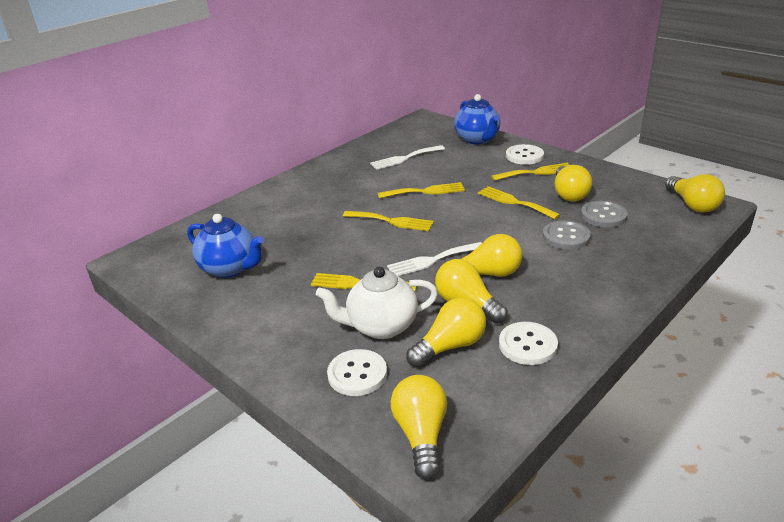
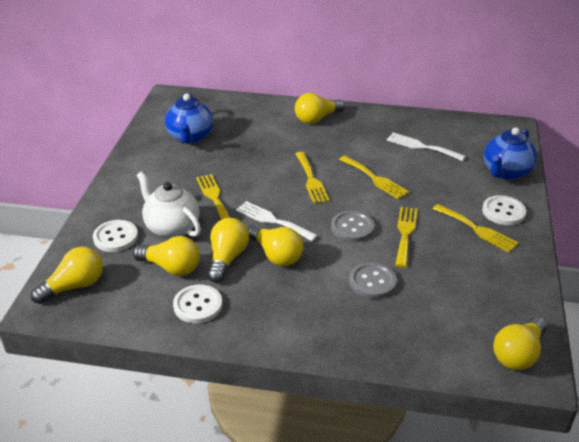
camera: 55 degrees right, 5 degrees up
(569, 194) = (454, 262): yellow light bulb -> yellow light bulb (316, 119)
(603, 216) = (433, 296): grey button -> grey button (352, 228)

